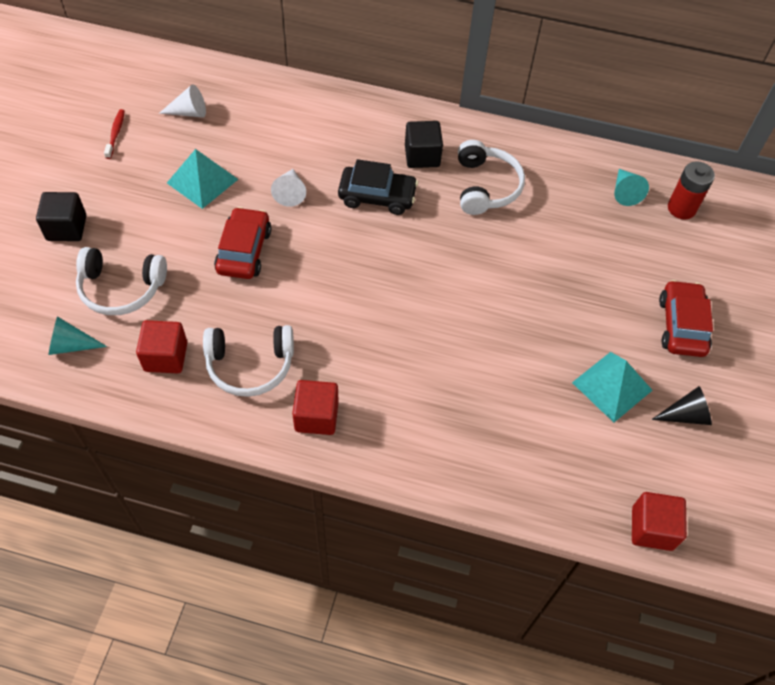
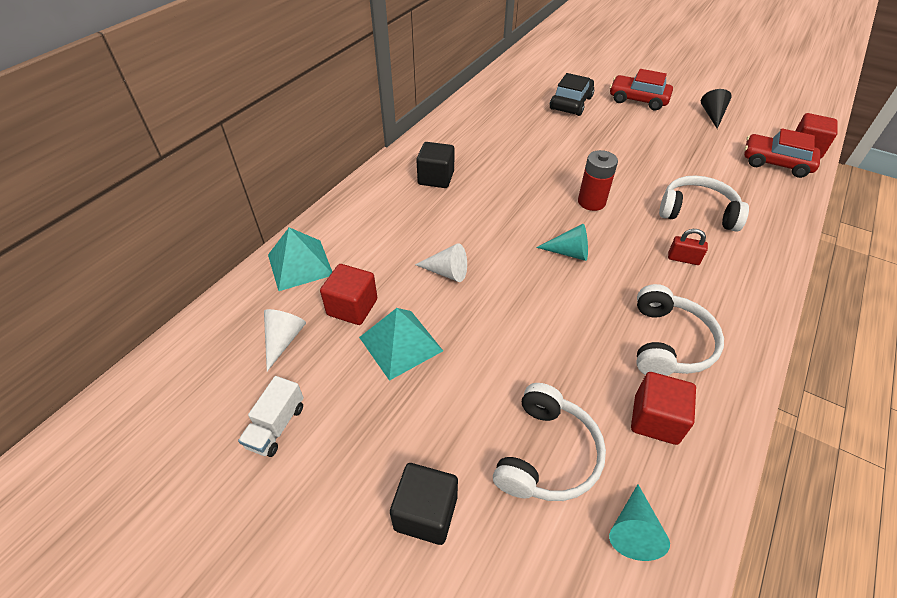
camera: 70 degrees left, 10 degrees down
(116, 133) = (276, 426): red toothbrush -> white truck
(244, 251) = (515, 323): red car -> red car (775, 163)
(316, 416) = (728, 302): red cube -> red cube (352, 307)
(369, 377) = (683, 259): none -> red padlock
(377, 196) = (474, 214): black car -> black car (571, 103)
(486, 186) = (485, 152): white headphones -> white headphones (697, 212)
(612, 386) = (689, 138): turquoise pyramid -> turquoise pyramid (300, 264)
(624, 192) = (513, 93): turquoise cone -> turquoise cone (569, 252)
(681, 208) = (536, 76): red battery -> red battery (591, 202)

